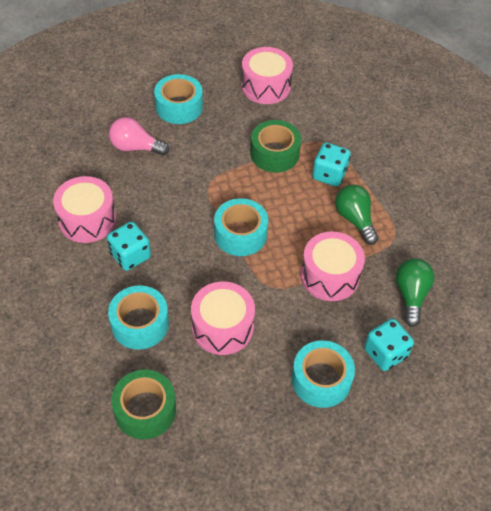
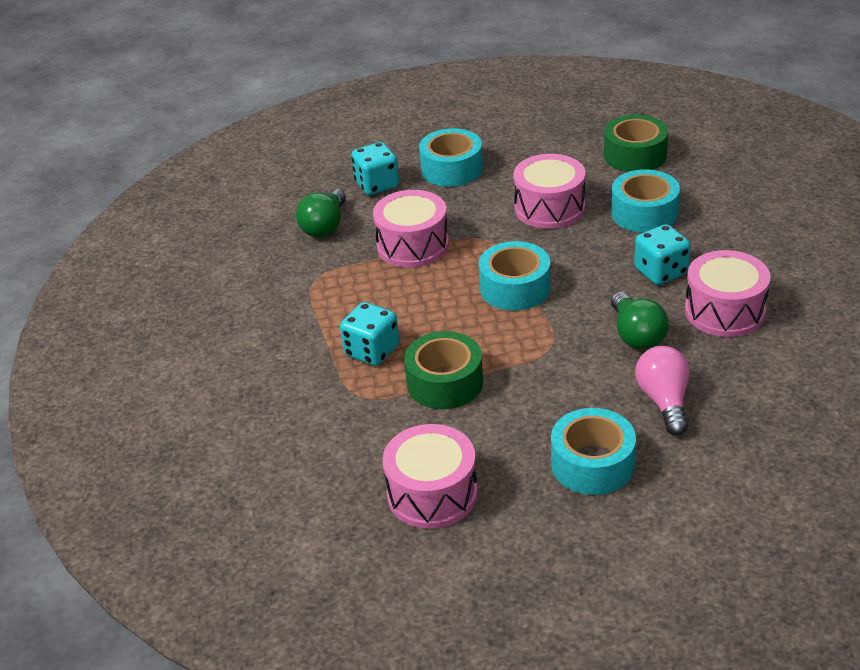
camera: 165 degrees left, 15 degrees down
(135, 147) = (664, 401): pink light bulb -> pink light bulb turned 120 degrees counterclockwise
(355, 219) = (358, 298): green light bulb -> green light bulb (636, 335)

